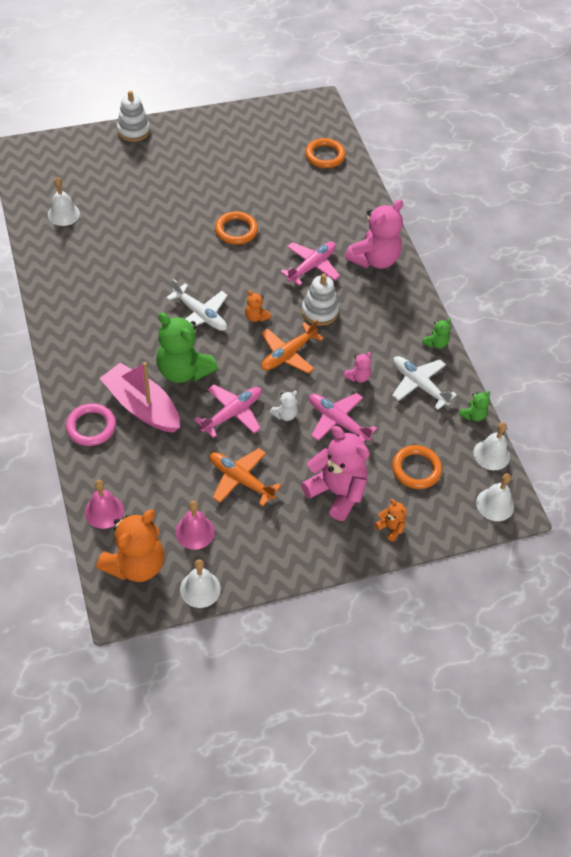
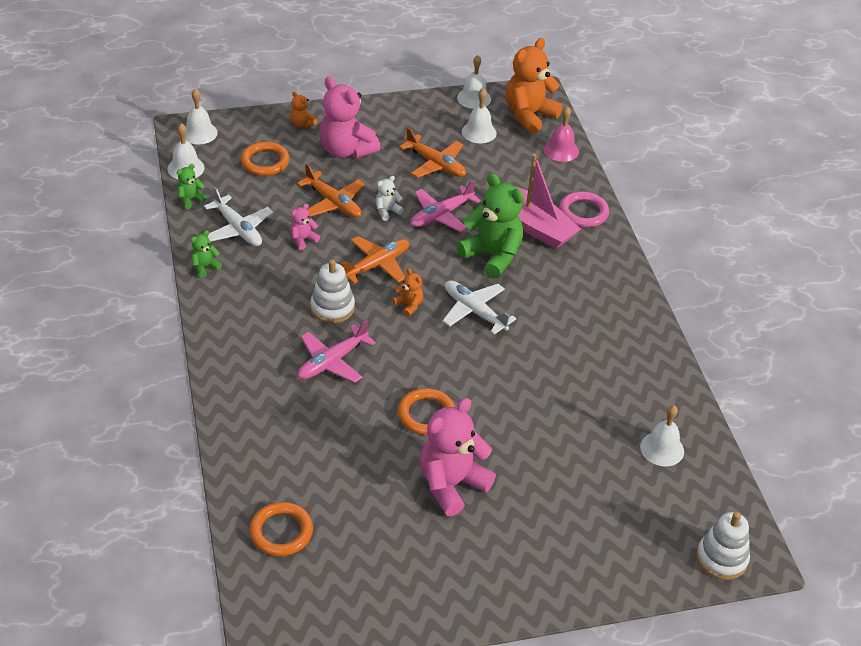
camera: 175 degrees left, 10 degrees down
(133, 131) = (583, 592): white stacking toy -> white stacking toy (721, 558)
(195, 532) = (479, 132): pink bell -> white bell
(338, 421) = (333, 202): pink plane -> orange plane
(374, 259) = (249, 367): pink teddy bear -> pink teddy bear (451, 484)

